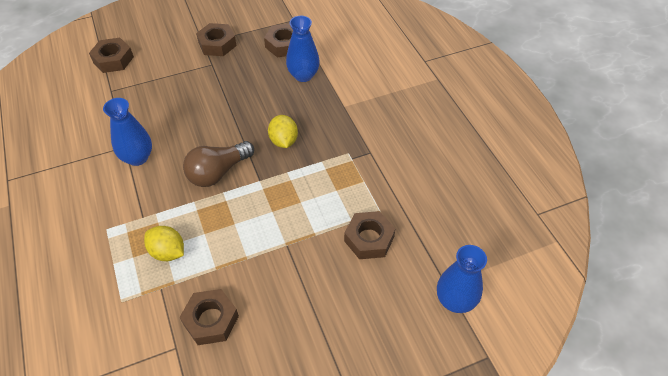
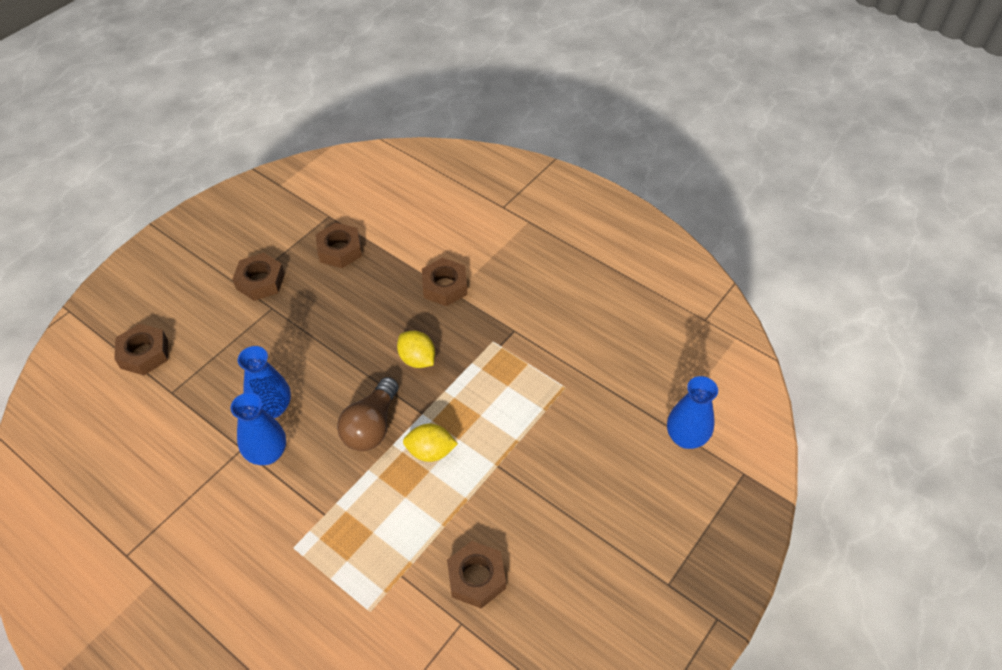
camera: 30 degrees left, 0 degrees up
(168, 252) = (381, 535): yellow lemon -> yellow lemon (430, 451)
(303, 75) = (386, 277): blue vase -> blue vase (272, 408)
(369, 239) = (572, 419): brown nut -> brown nut (445, 286)

